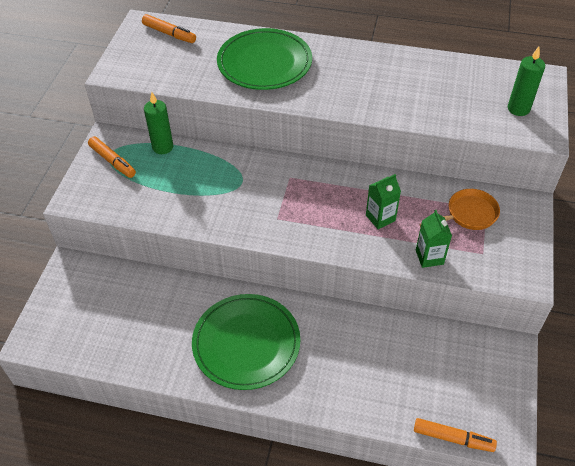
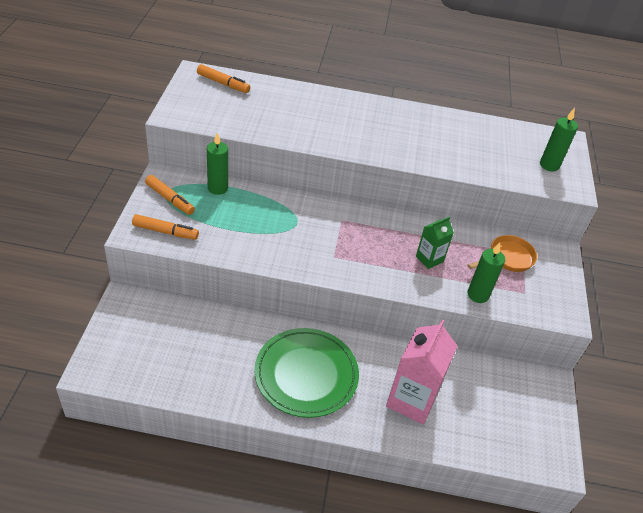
camera: 10 degrees left, 5 degrees down
(264, 63) = (316, 114): green plate -> none
(355, 370) = (411, 400): none -> pink carton
(429, 257) = (478, 295): green carton -> green candle
(453, 438) = (508, 462): orange marker -> orange marker (165, 231)

